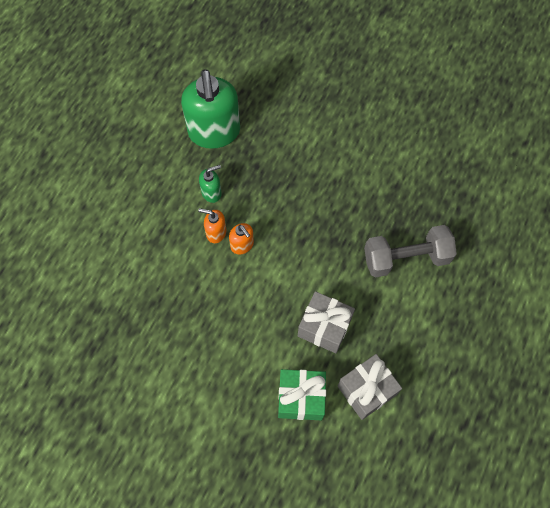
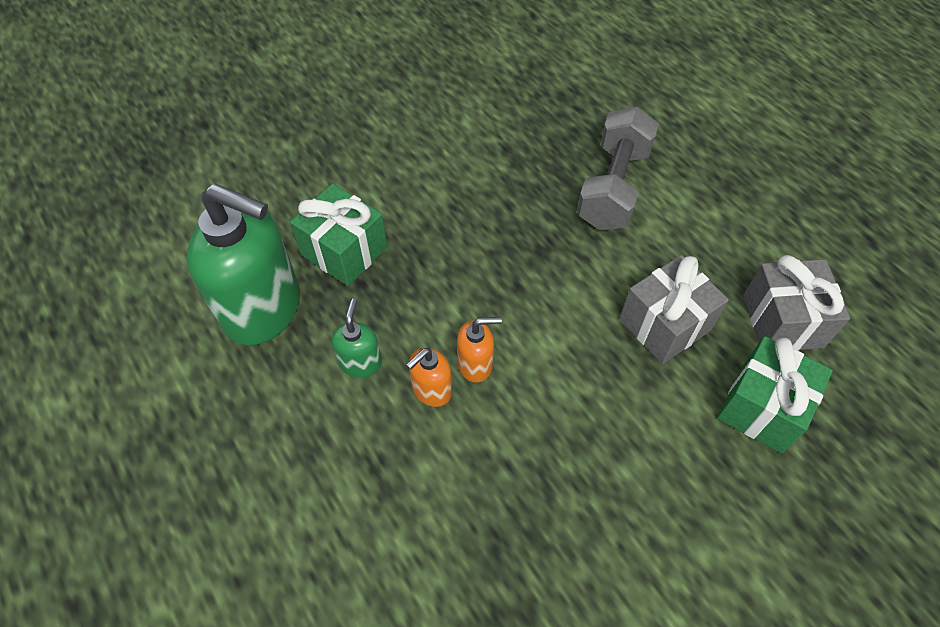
camera: 60 degrees left, 10 degrees down
(271, 146) = (344, 251): none -> green gift

